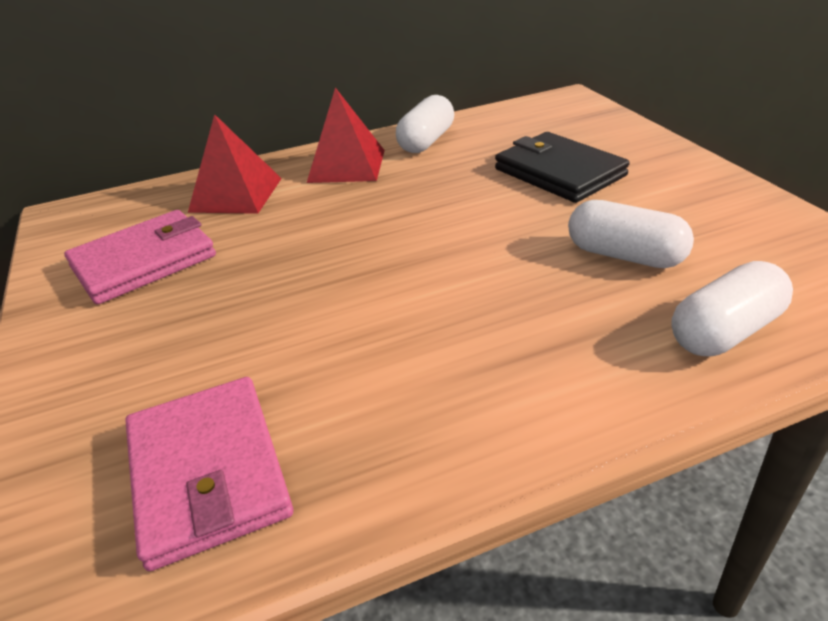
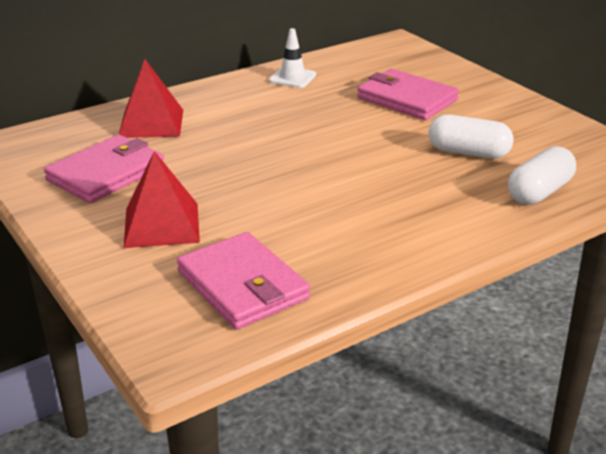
camera: 15 degrees left, 5 degrees down
(346, 166) = (234, 98): red pyramid -> red pyramid (161, 225)
(426, 141) = (292, 78): white capsule -> white traffic cone
(559, 172) = (406, 99): black wallet -> pink wallet

